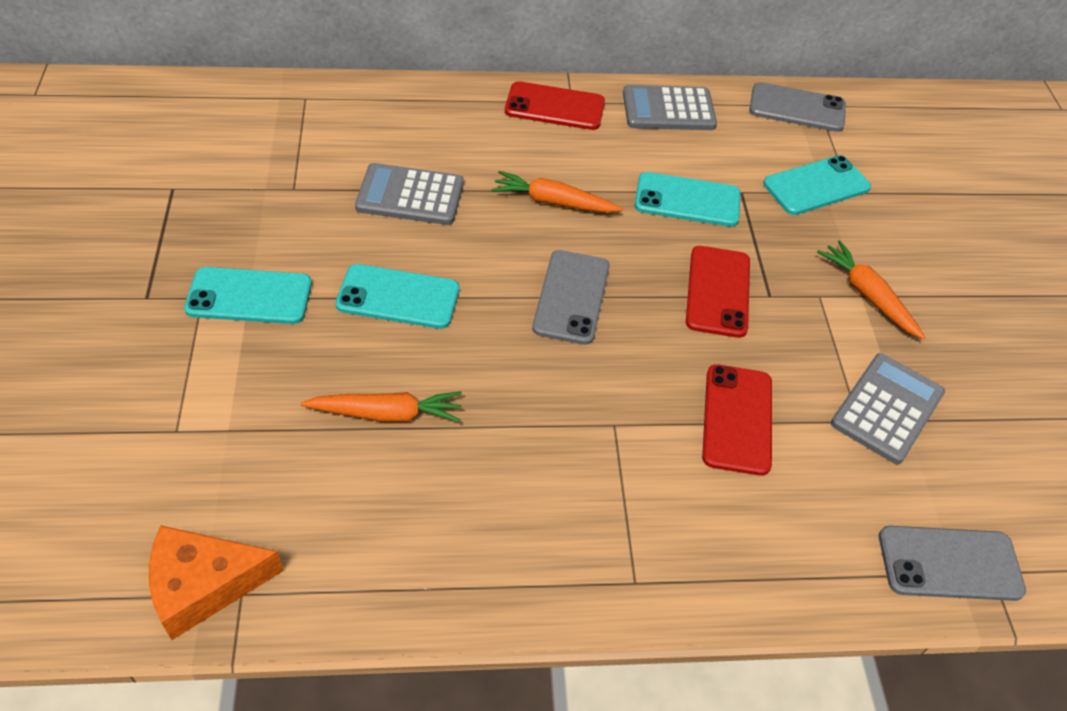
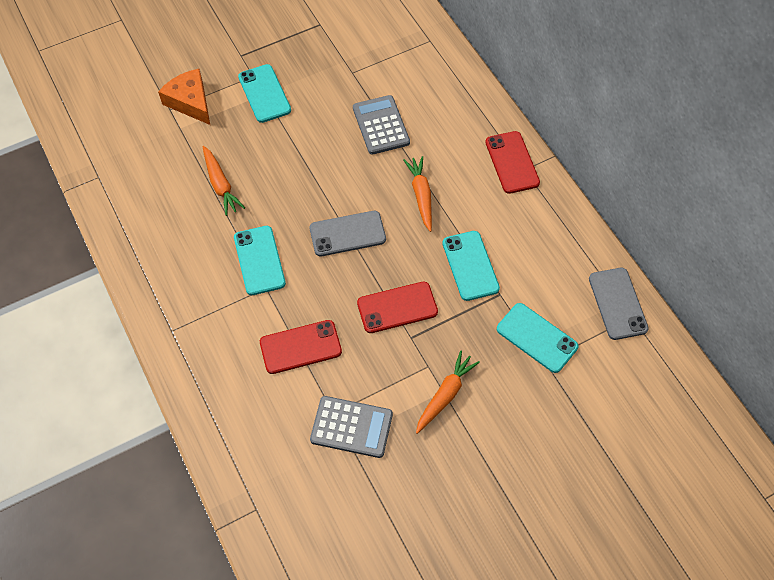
camera: 70 degrees right, 10 degrees up
(204, 585) = (96, 161): orange cheese -> orange cheese (190, 102)
(398, 297) = (300, 155): turquoise phone -> turquoise phone (259, 260)
(668, 109) = (556, 226): grey calculator -> none
(949, 563) = (251, 484): grey phone -> none

